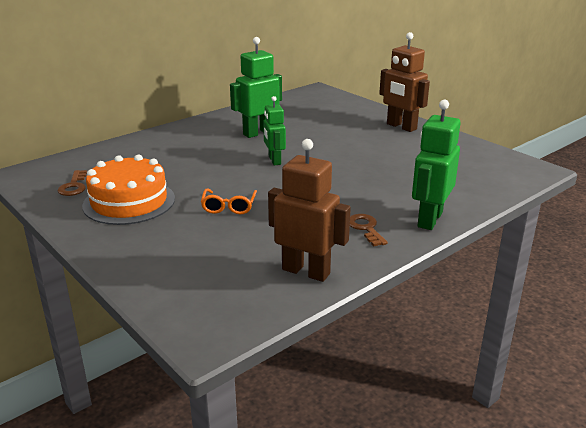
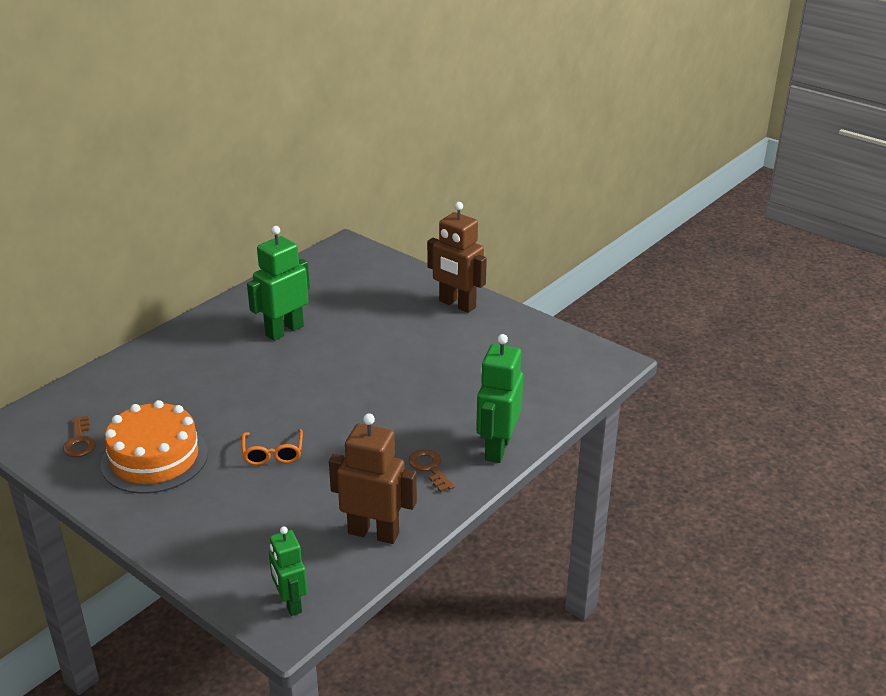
camera: 10 degrees left, 5 degrees up
(274, 160) = (312, 376): green robot -> green robot (290, 603)

